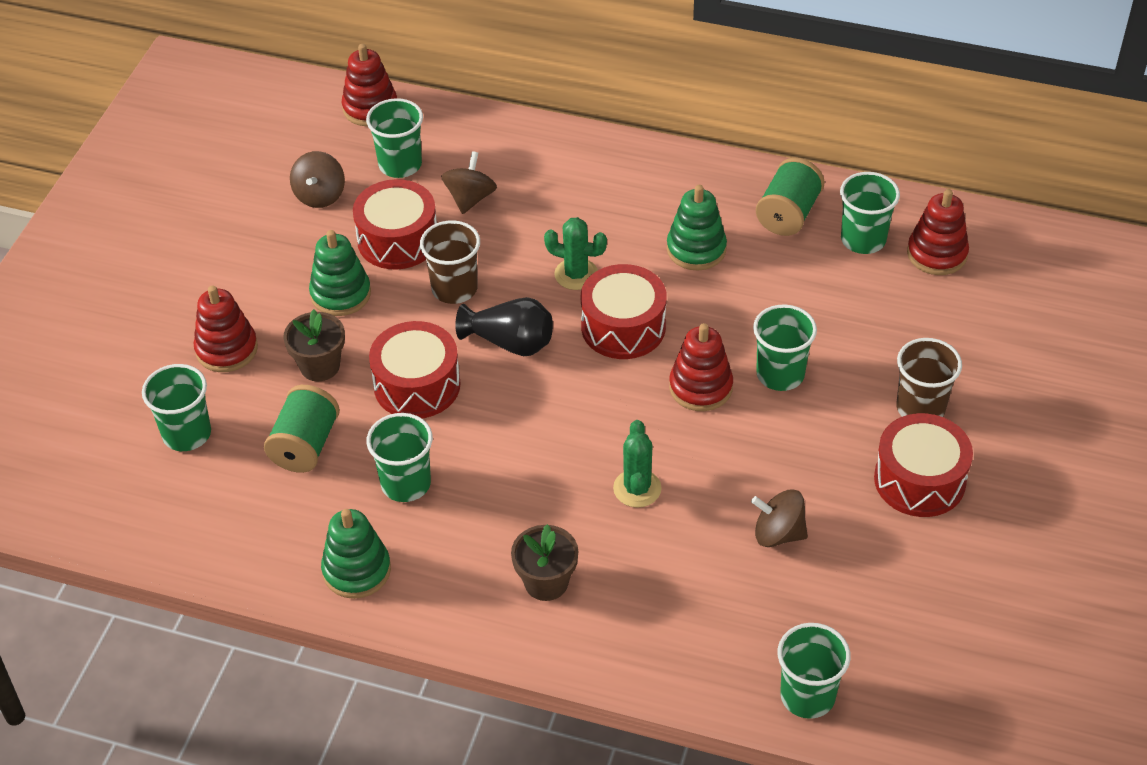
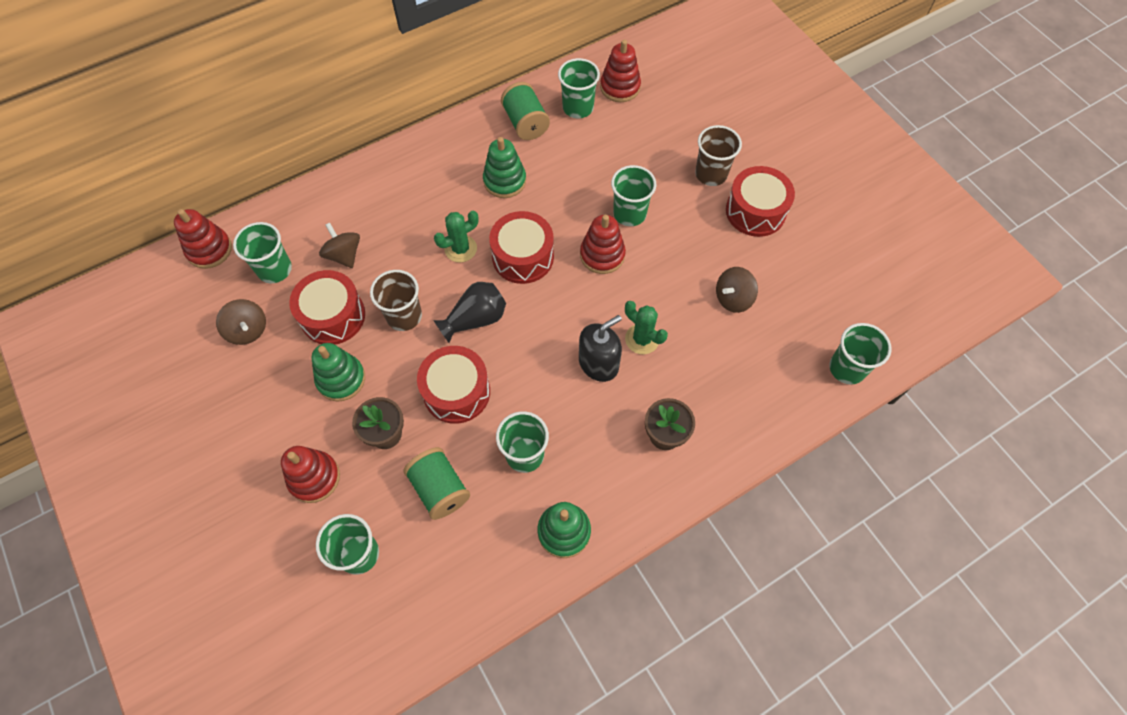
camera: 50 degrees left, 15 degrees up
(569, 472) = (598, 363): none -> black soap dispenser

